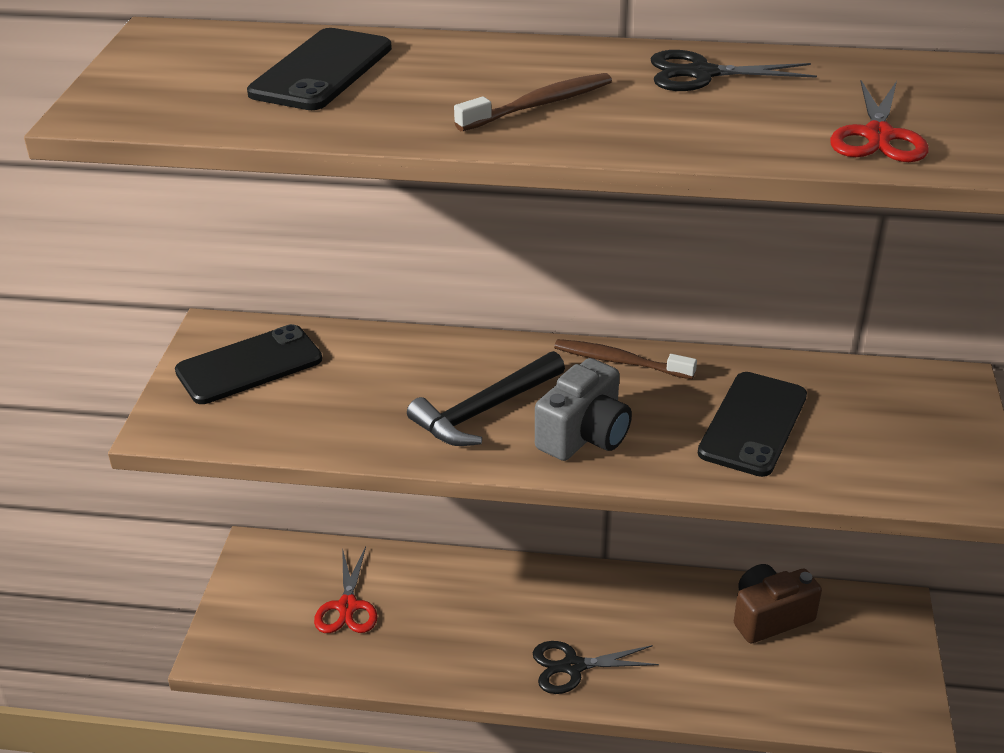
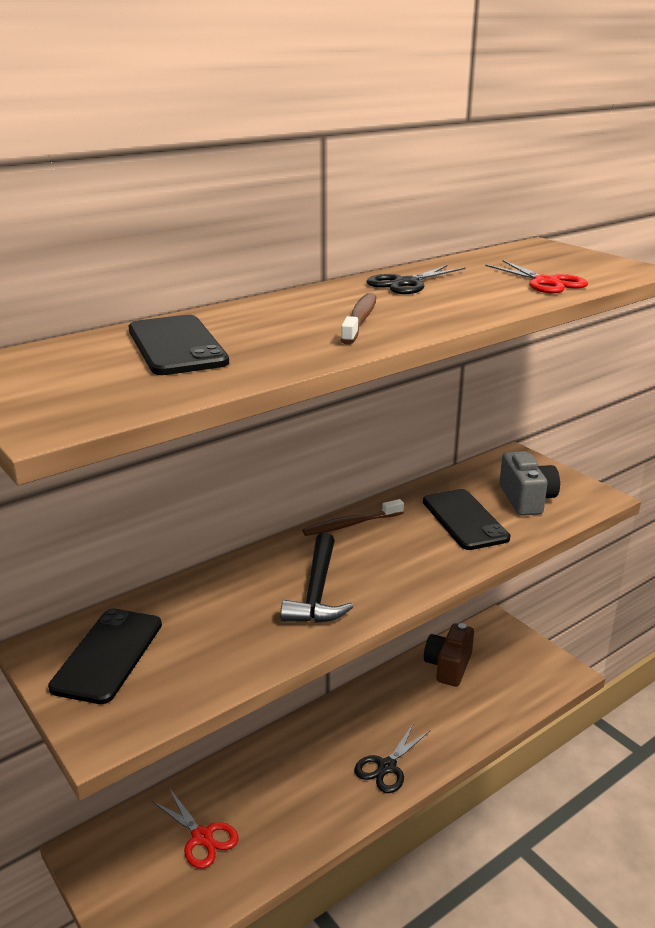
camera: 45 degrees left, 10 degrees down
(584, 435) = (394, 572): grey camera -> grey camera (526, 499)

